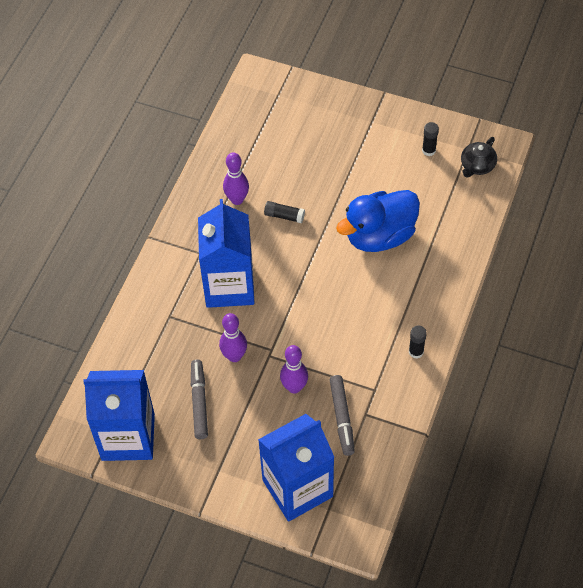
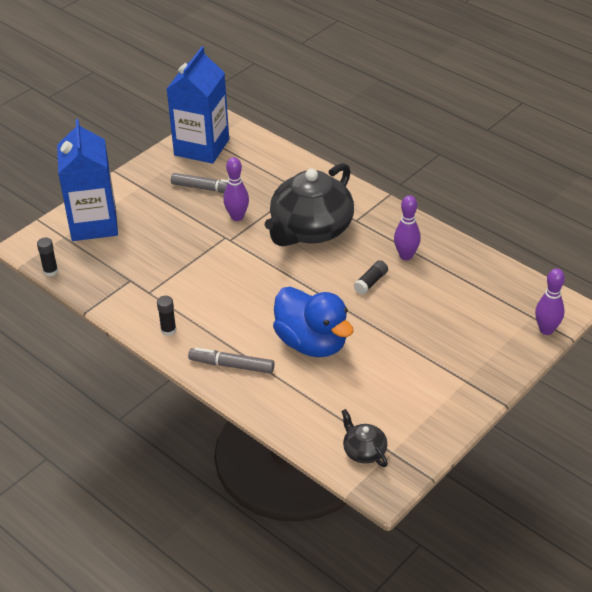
camera: 110 degrees right, 15 degrees down
(229, 286) = (310, 229): blue carton -> black teapot
(294, 387) = (184, 244): purple bowling pin -> purple bowling pin (546, 330)
(342, 417) = (136, 265): grey marker -> grey marker (231, 365)
(379, 236) = (312, 343): blue duck -> blue duck turned 150 degrees clockwise
(428, 150) = (404, 416): black glue stick -> black glue stick (50, 271)

